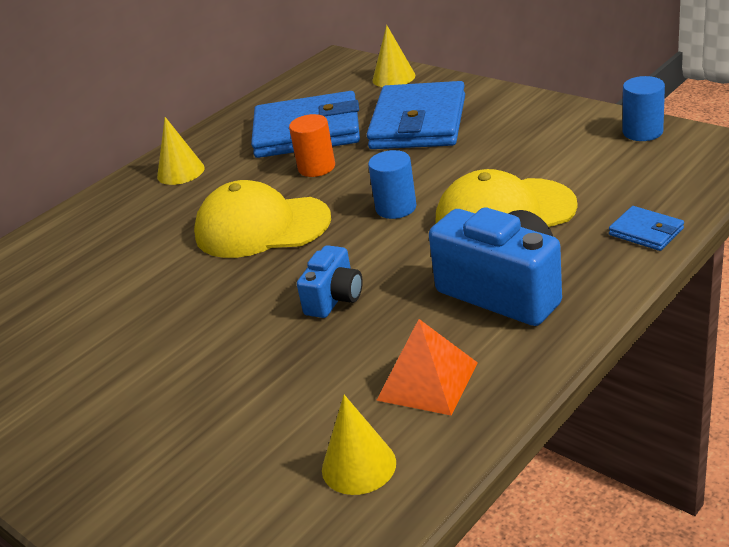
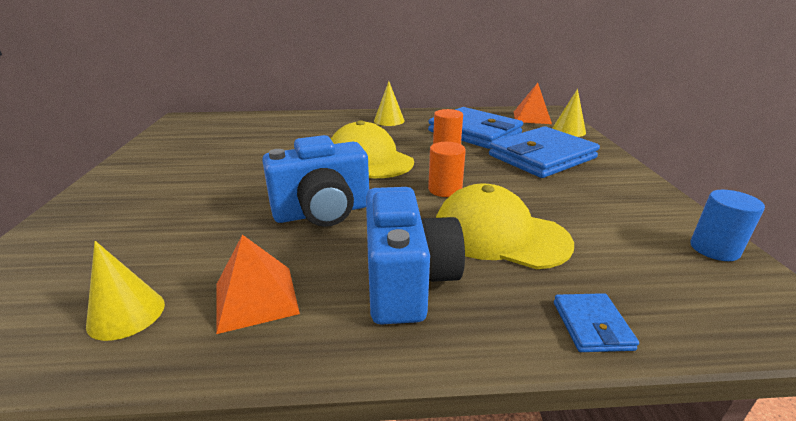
camera: 40 degrees right, 5 degrees down
(331, 79) = (531, 117): none -> orange pyramid
(334, 299) = (322, 212): blue camera -> blue camera, size x1.79
(396, 208) = (445, 189): blue cylinder -> orange cylinder

